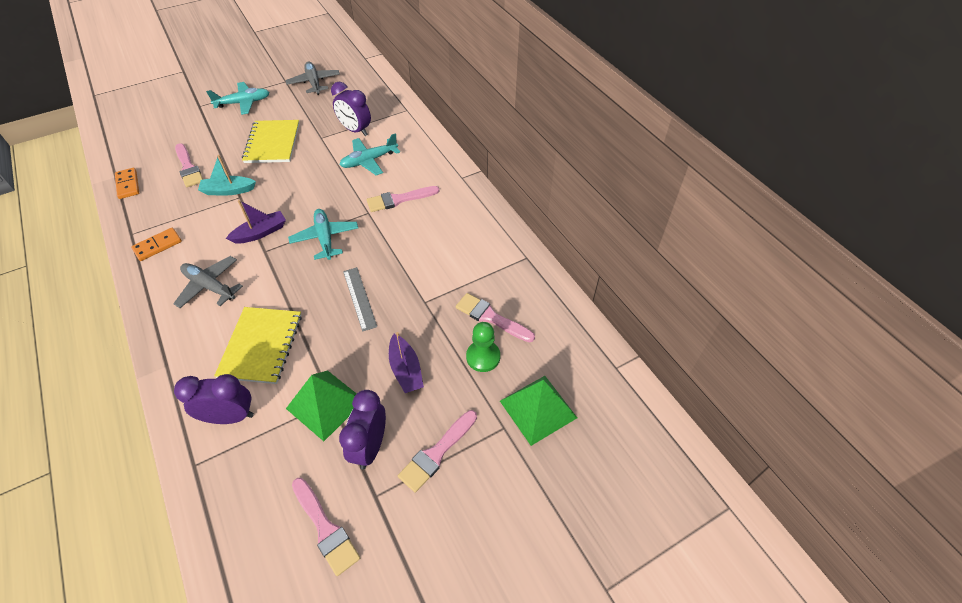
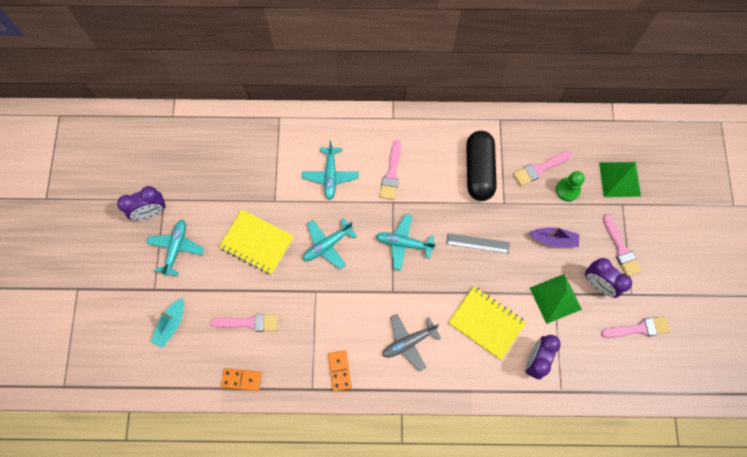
camera: 60 degrees left, 20 degrees up
(228, 190) = (302, 298): turquoise boat -> turquoise boat (171, 324)
(260, 233) = (370, 288): purple boat -> none
(294, 186) = (327, 245): none -> turquoise plane
(314, 83) = (184, 175): grey plane -> none
(355, 130) = (282, 169): purple clock -> purple clock (151, 212)
(450, 264) = (479, 170): none -> black capsule

